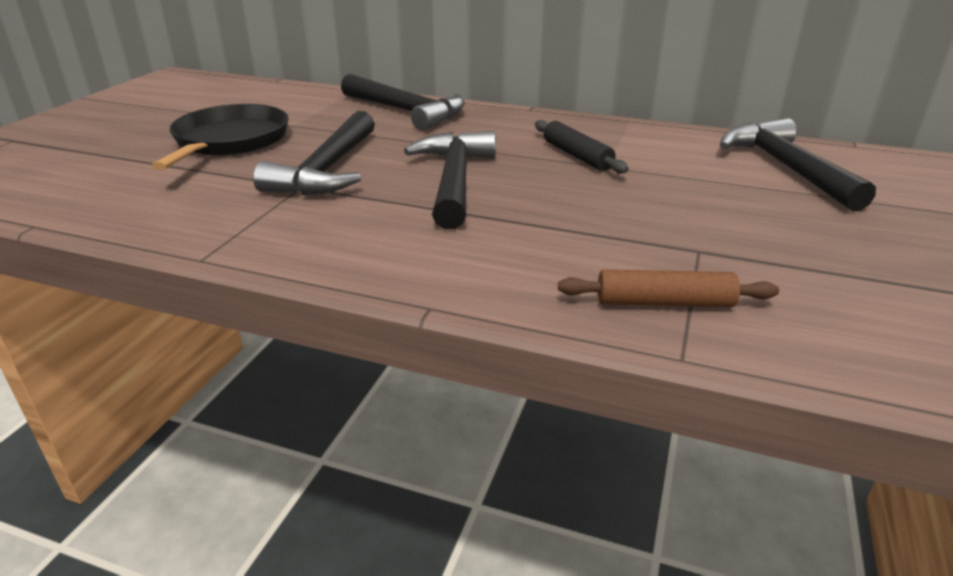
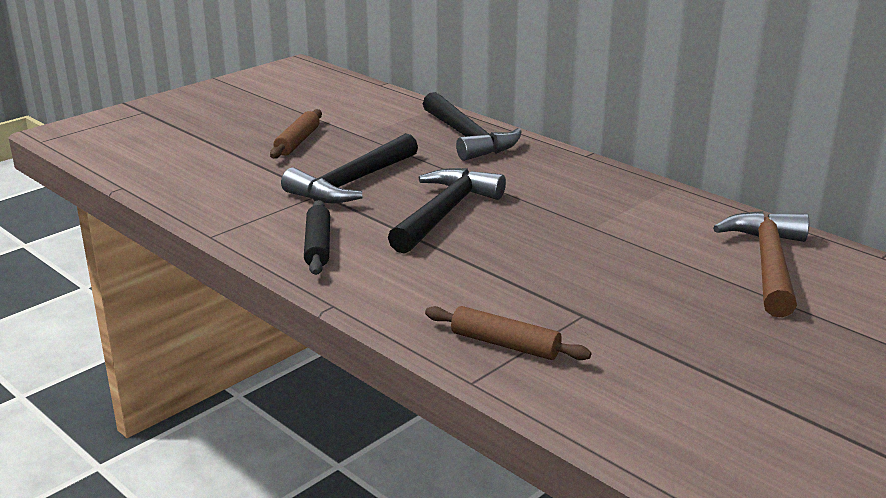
camera: 25 degrees right, 5 degrees down
(229, 141) = (297, 142): black pan -> brown rolling pin
(577, 156) = (577, 211): black rolling pin -> black rolling pin (318, 246)
(786, 168) = (769, 264): black hammer -> brown hammer

